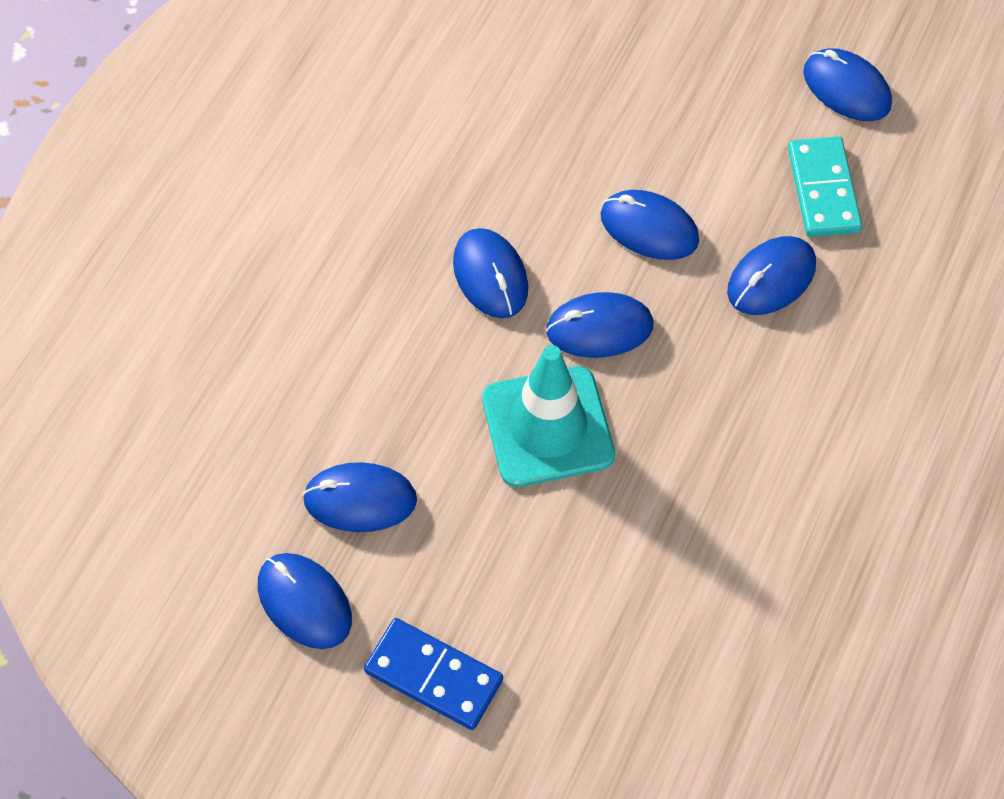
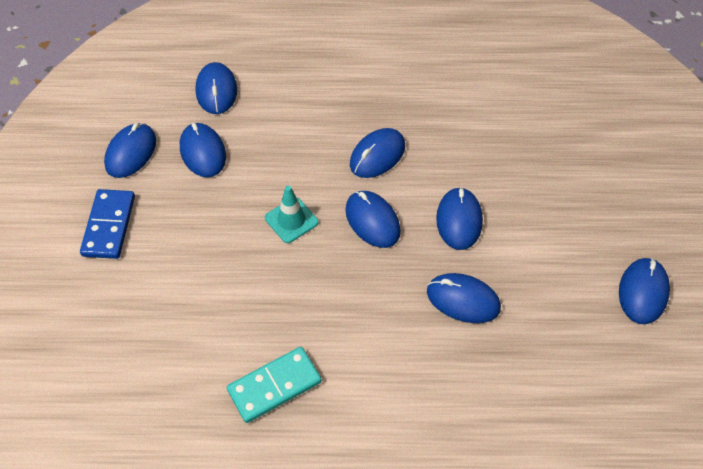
camera: 65 degrees right, 5 degrees down
(245, 439) = (216, 91): none -> blue mouse
(548, 427) = (291, 220): turquoise traffic cone -> turquoise traffic cone, size x0.56
(823, 190) = (551, 306): turquoise domino -> turquoise domino (274, 386)

